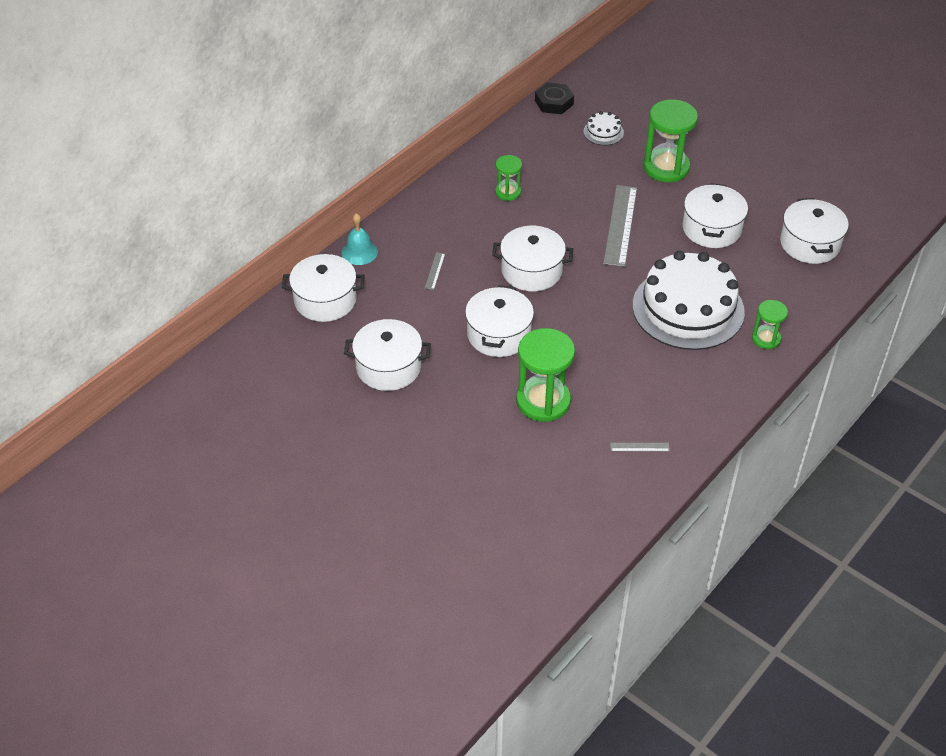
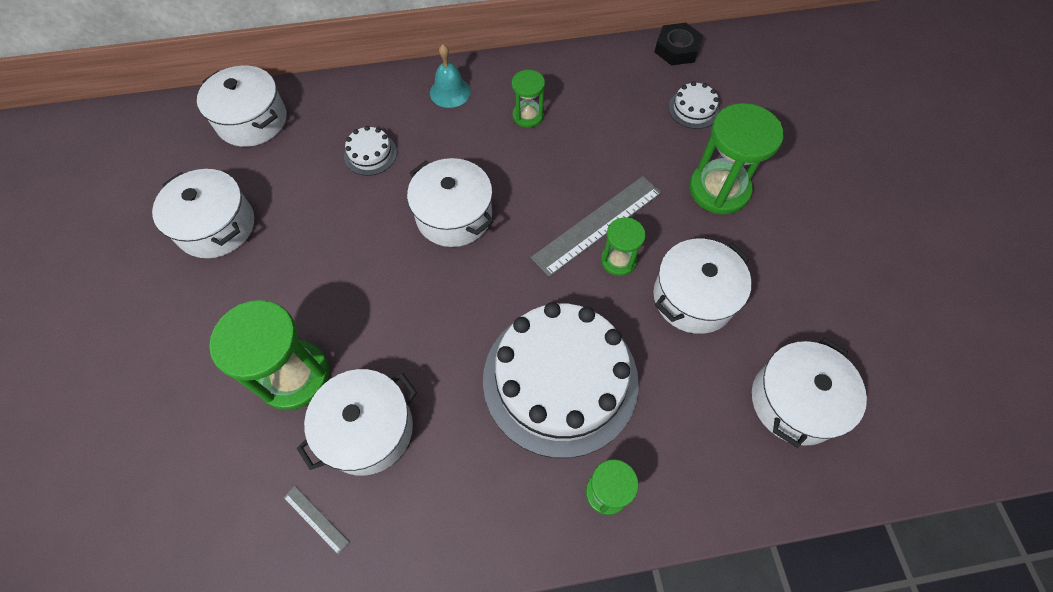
camera: 40 degrees right, 15 degrees up
(359, 252) = (333, 92): turquoise bell -> turquoise bell (450, 92)
(435, 271) = (370, 154): grey ruler -> white cake
(499, 334) = (344, 264): white pot -> white pot (368, 429)
(652, 236) = (618, 260): none -> green hourglass

